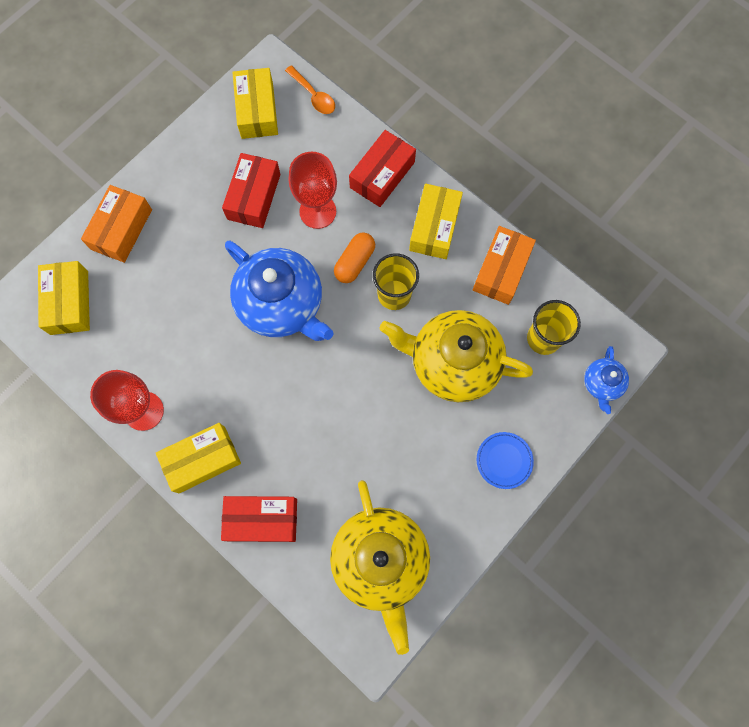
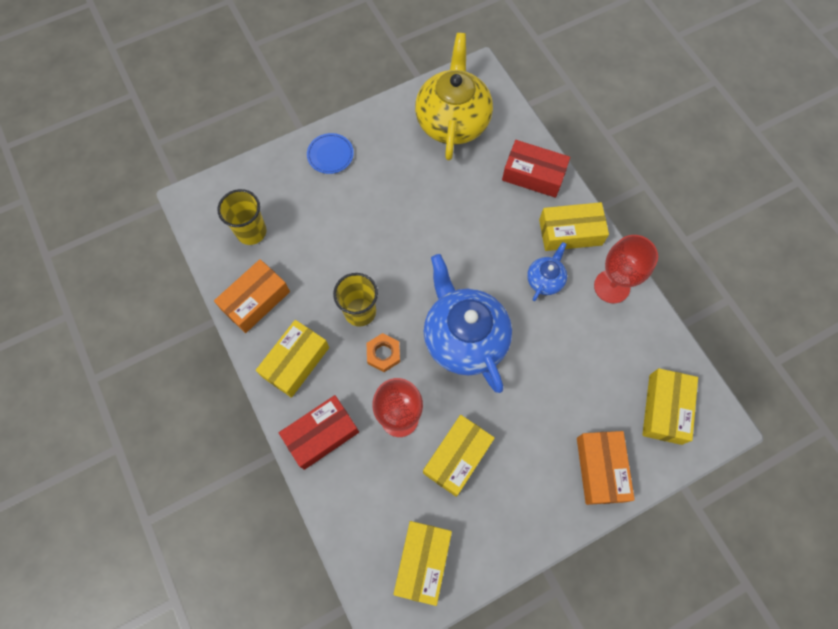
camera: 160 degrees left, 5 degrees down
(121, 229) = (600, 469): orange box -> orange box turned 45 degrees counterclockwise
(254, 196) = (457, 457): red box -> yellow box
(313, 95) = (355, 557): orange spoon -> none
(355, 262) = (383, 354): orange capsule -> orange nut
(452, 363) = (336, 238): yellow teapot -> none
(602, 384) = (225, 182): blue teapot -> blue teapot (545, 279)

